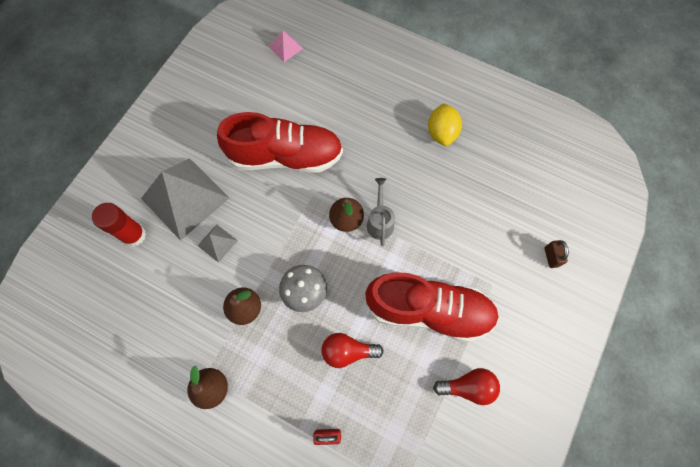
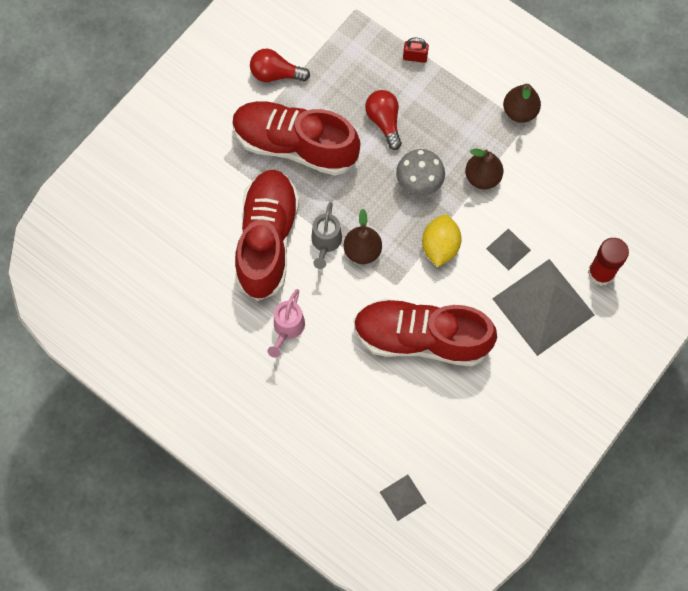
camera: 170 degrees left, 0 degrees up
(285, 47) = (402, 497): pink pyramid -> grey pyramid
(348, 351) = (384, 122): red light bulb -> red light bulb turned 120 degrees counterclockwise
(396, 147) = (287, 328): none -> pink watering can
(431, 215) = (267, 240): none -> red shoe
(441, 133) = (228, 337): yellow lemon -> yellow lemon (440, 247)
(551, 257) = (152, 175): brown padlock -> none

